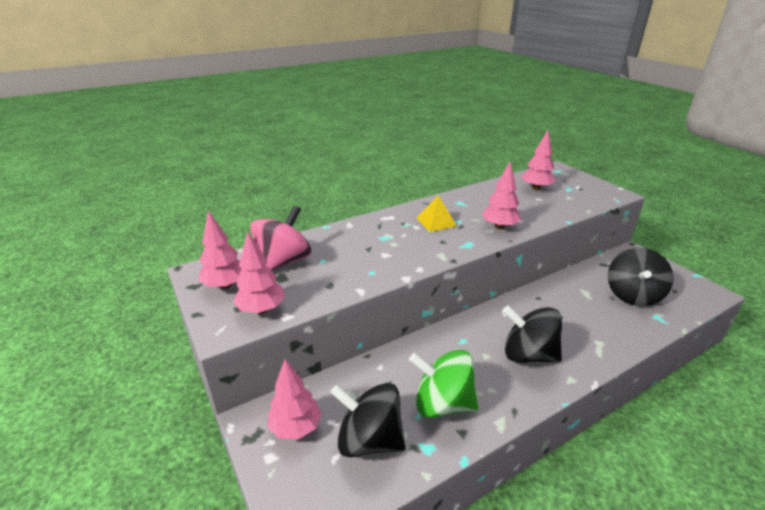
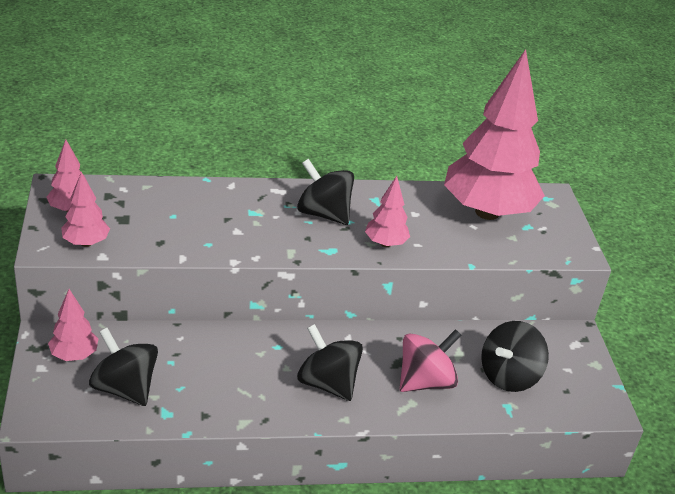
camera: 20 degrees right, 5 degrees up
(283, 261) = (137, 204): pink spinning top -> pink spinning top (425, 381)
(436, 222) = (323, 213): yellow pyramid -> black spinning top
(442, 403) = (208, 388): green spinning top -> none
(536, 188) = (487, 212): pink tree -> pink tree, size x2.31

